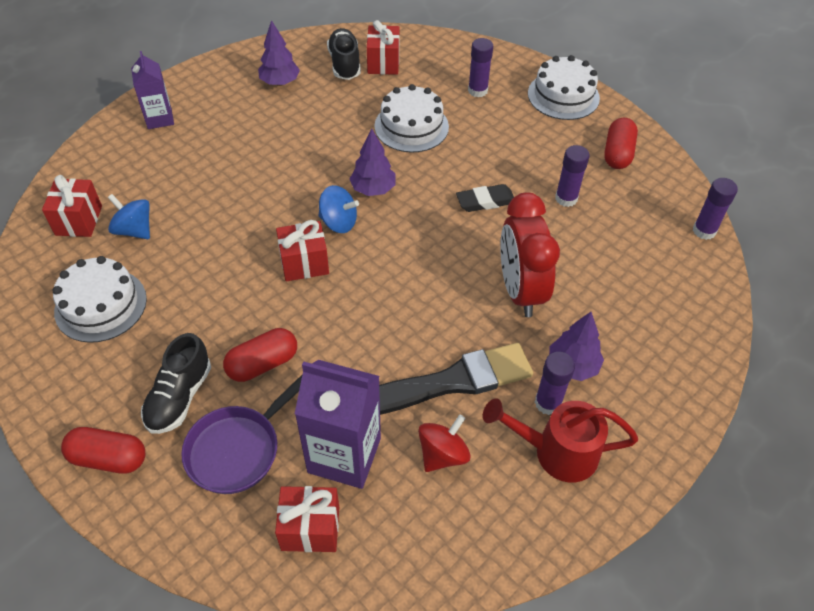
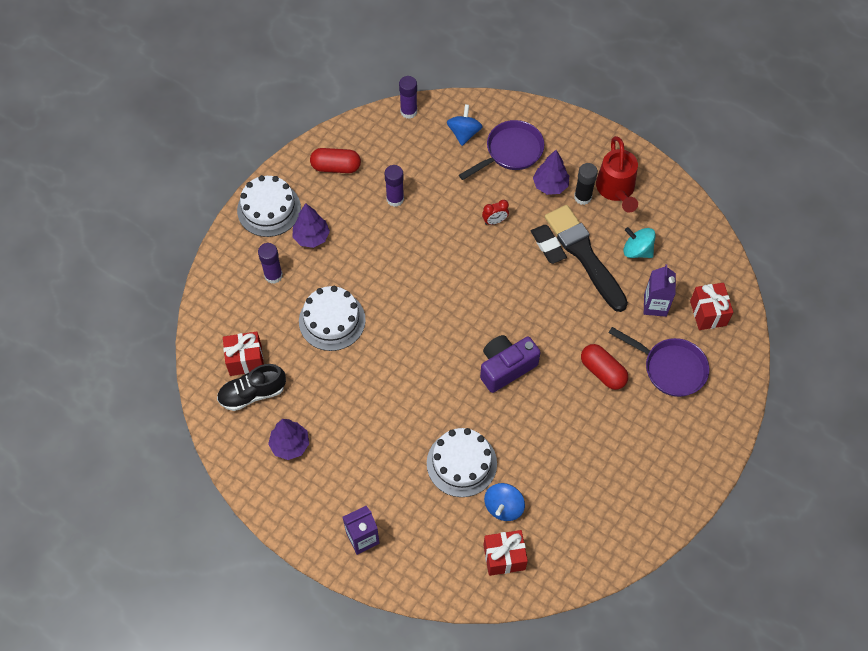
camera: 100 degrees left, 10 degrees up
(101, 305) = (584, 502): white cake -> white cake (461, 463)
(109, 458) = (702, 445): red capsule -> none
(179, 397) = (644, 417): black shoe -> none
(304, 263) = (506, 367): red gift -> purple camera
(338, 222) = (458, 353): blue spinning top -> blue spinning top (464, 133)
(344, 455) = (655, 305): purple carton -> purple carton, size x0.61
(373, 189) = (415, 335): purple tree -> purple tree (311, 237)
(442, 454) = (637, 250): red spinning top -> turquoise spinning top
(485, 201) = (410, 253): black eraser -> black eraser (548, 246)
(520, 291) = (494, 221): red clock -> red clock, size x0.41
(548, 403) = (582, 197): purple glue stick -> black glue stick
(635, 330) = (511, 152): none -> purple pan

